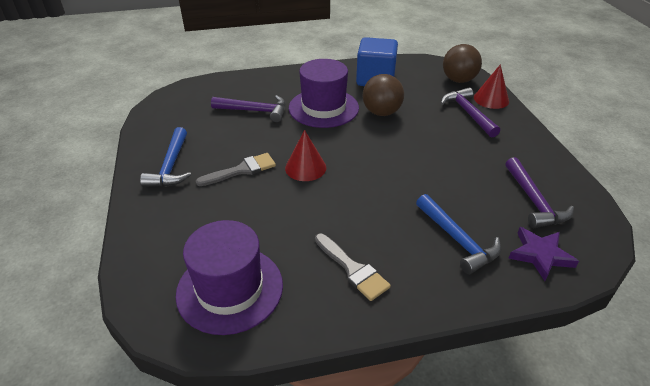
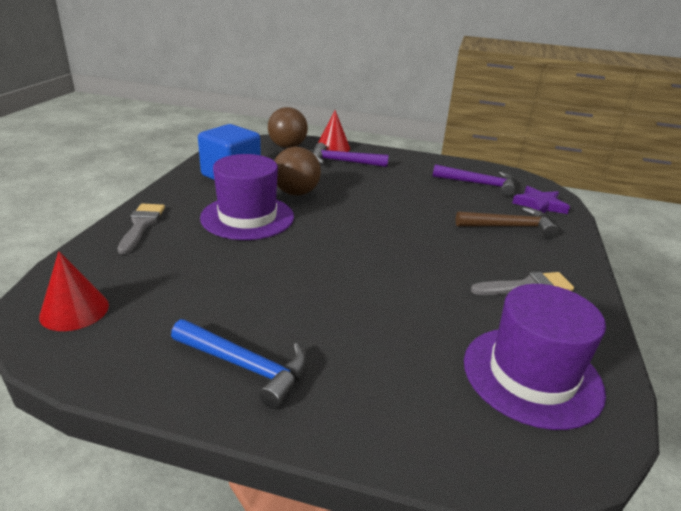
camera: 65 degrees left, 10 degrees down
(241, 170) = (315, 306): grey brush -> grey brush (141, 225)
(255, 111) = (193, 260): purple hammer -> none
(305, 167) = (350, 262): red cone -> red cone (74, 310)
(458, 240) = (509, 227): blue hammer -> brown hammer

